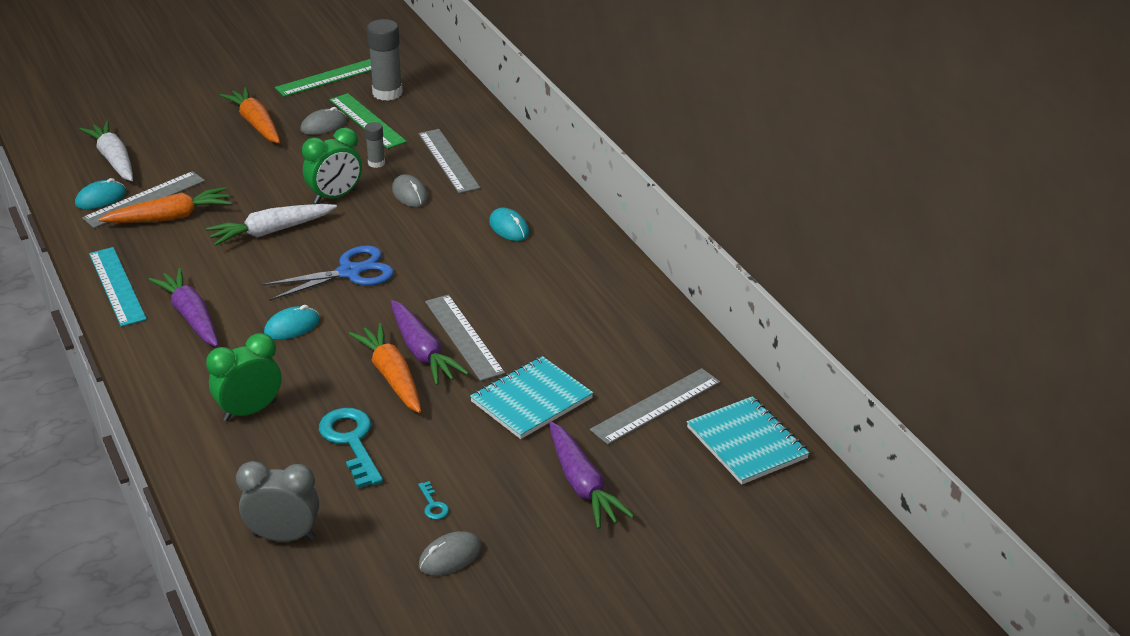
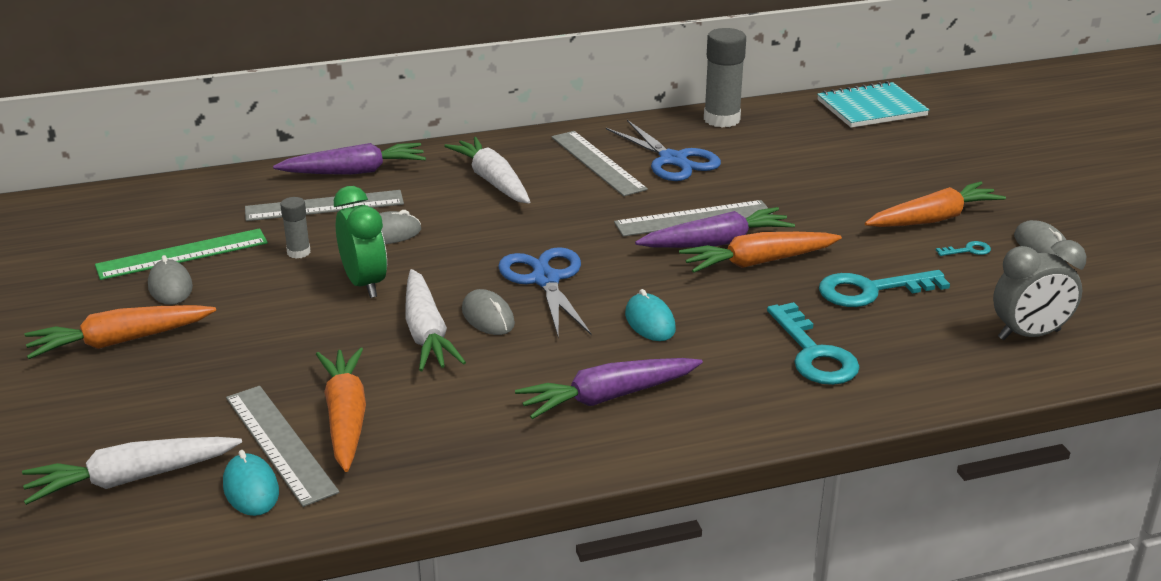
camera: 80 degrees left, 5 degrees down
(117, 286) = (512, 464): turquoise ruler -> none
(250, 411) = (814, 353): green clock -> turquoise key
(284, 536) = (1029, 335): grey clock -> grey clock turned 120 degrees counterclockwise
(294, 254) = (488, 317): none -> grey mouse
(330, 77) = (31, 277): green ruler -> none
(387, 93) = (118, 237): grey glue stick -> grey glue stick (721, 119)
(493, 483) = (933, 219): none -> orange carrot
(509, 228) = (492, 181): turquoise mouse -> white carrot
(531, 400) = (805, 192): turquoise notebook -> none
(576, 318) = (673, 160): none -> blue scissors
(582, 485) = (932, 178): purple carrot -> purple carrot (355, 172)
(656, 406) = (819, 138): grey ruler -> grey ruler (598, 163)

